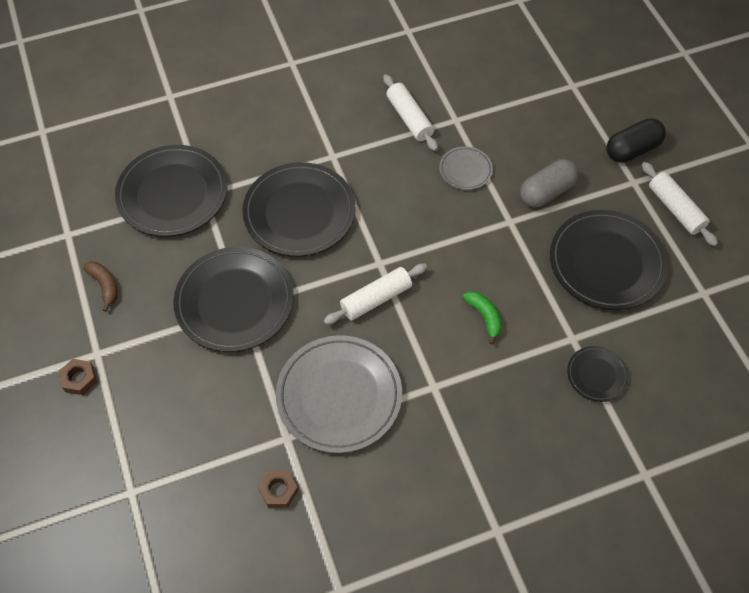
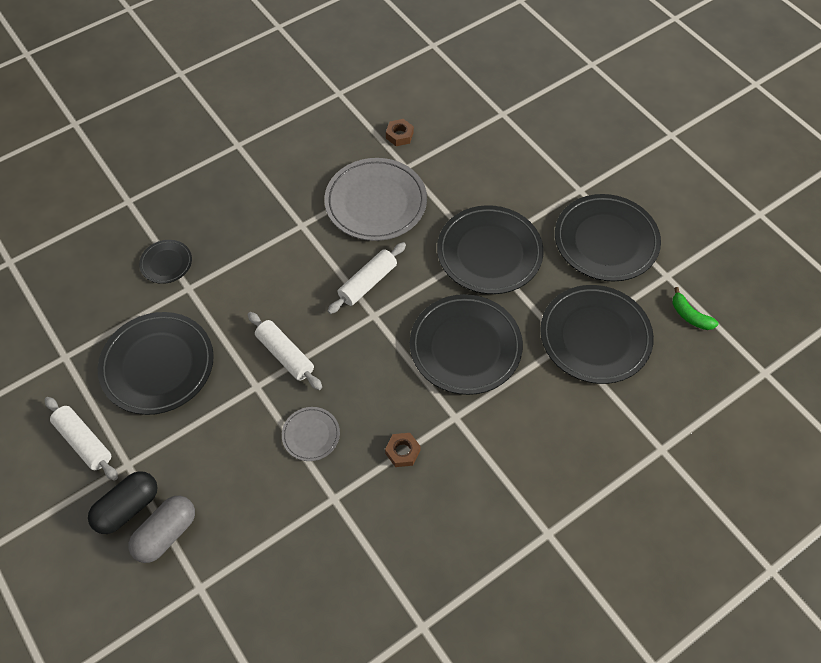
camera: 165 degrees right, 0 degrees up
(79, 379) = (582, 170): brown nut -> brown nut (402, 452)
(105, 286) = (606, 241): brown banana -> black plate
(409, 118) = (386, 487): white rolling pin -> white rolling pin (285, 355)
(484, 317) = (268, 289): green banana -> green banana (690, 315)
(546, 192) = (221, 429): grey capsule -> grey capsule (166, 533)

